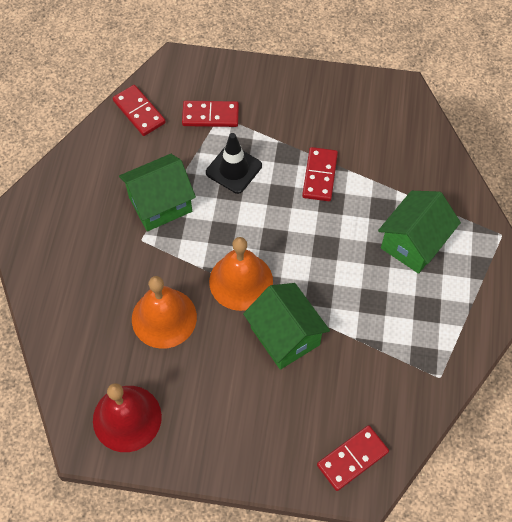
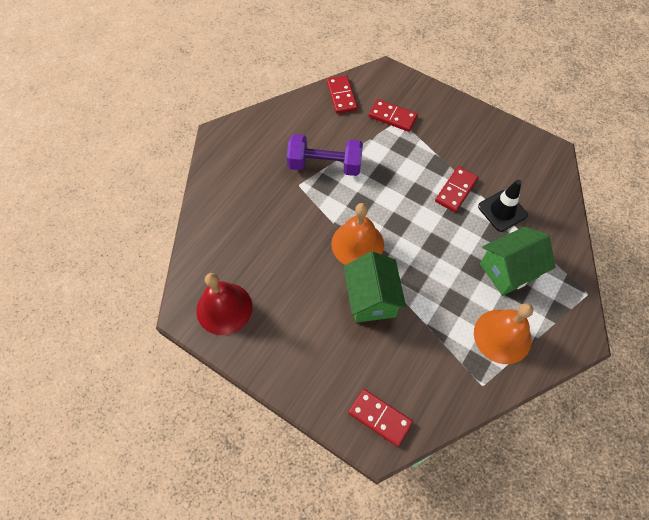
camera: 25 degrees right, 0 degrees up
(160, 204) = (325, 165): green house -> purple dumbbell
(164, 318) = (287, 247): orange bell -> orange bell (502, 336)
(233, 169) = (391, 161): black traffic cone -> black traffic cone (502, 211)
(352, 459) = (380, 418): red domino -> red domino turned 45 degrees clockwise

